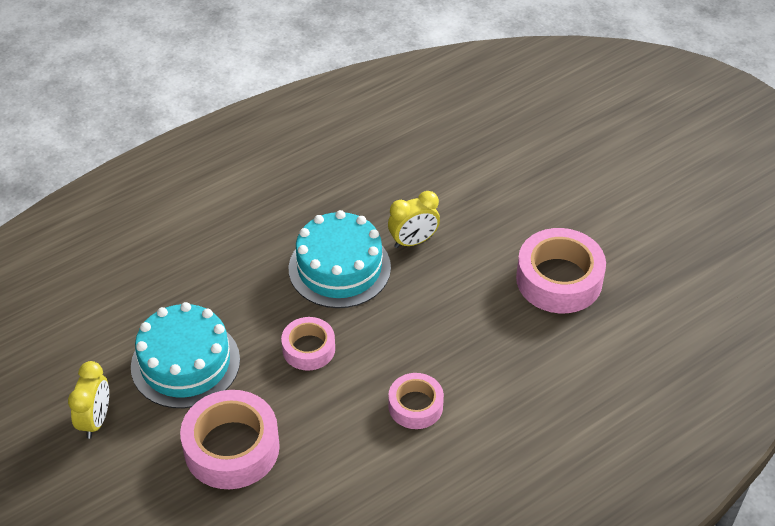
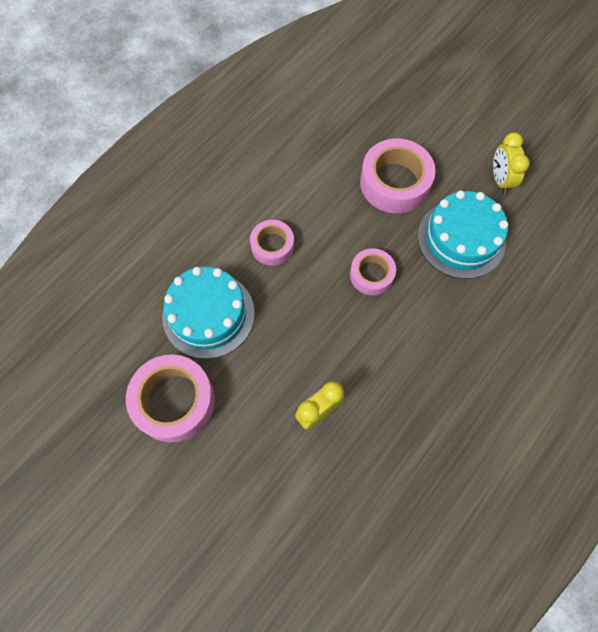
camera: 165 degrees right, 20 degrees up
(339, 268) = (376, 363): turquoise cake -> turquoise cake (208, 314)

